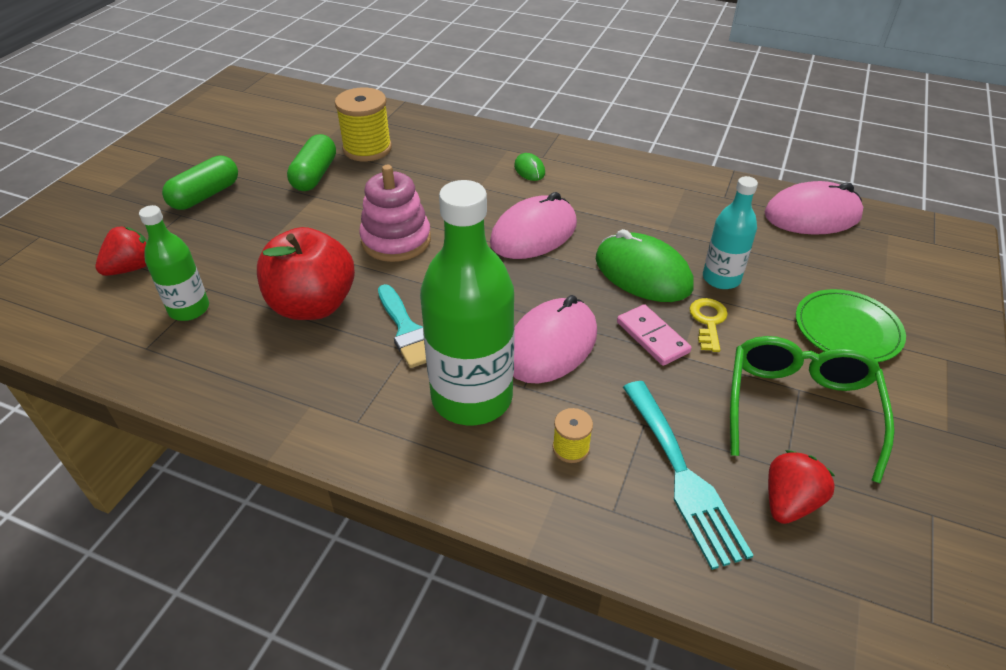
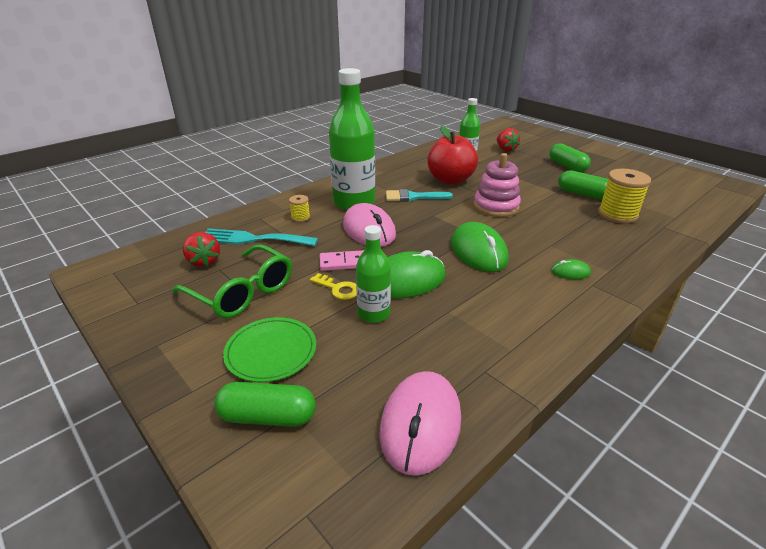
camera: 115 degrees right, 10 degrees down
(534, 233) = (478, 251): pink mouse -> green mouse
(721, 278) = (373, 314): turquoise bottle -> green bottle
(904, 294) = (268, 416): none -> green capsule

